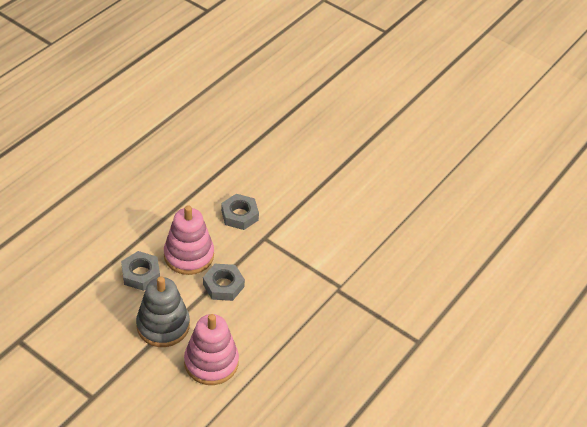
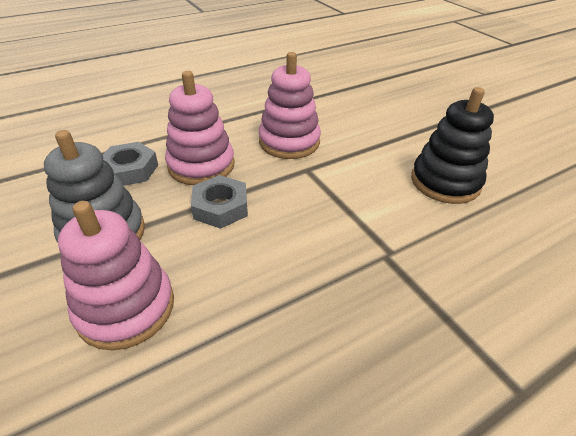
camera: 25 degrees right, 5 degrees down
(239, 215) = (289, 142): grey nut -> pink stacking toy
(359, 222) = (445, 182): none -> black stacking toy

